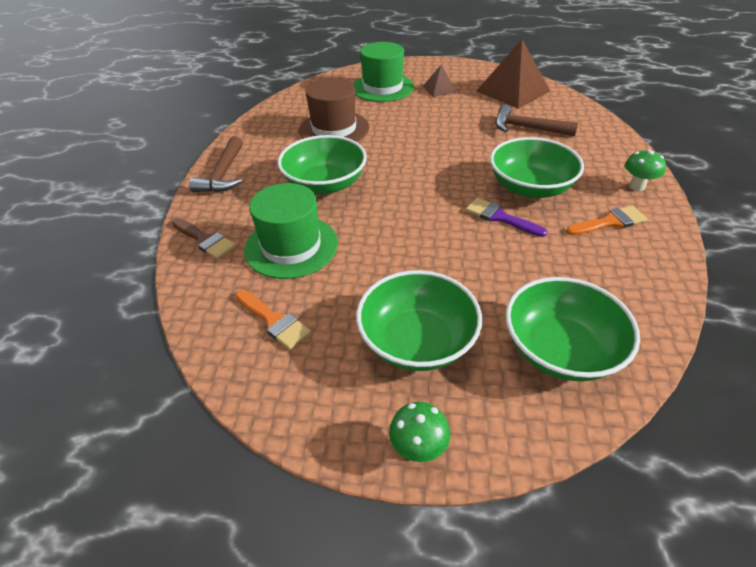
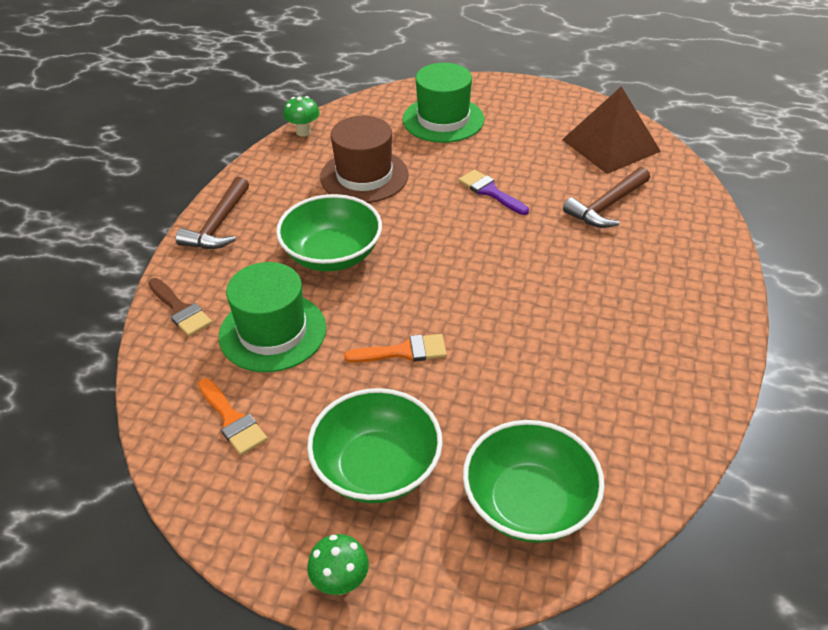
camera: 10 degrees right, 0 degrees up
(439, 89) = (515, 130): brown pyramid -> none
(500, 217) = (523, 329): purple brush -> purple brush (490, 191)
(527, 128) = (607, 206): brown hammer -> brown hammer turned 75 degrees counterclockwise
(530, 187) = (576, 293): green bowl -> none
(610, 222) = (654, 355): orange brush -> orange brush (404, 351)
(637, 186) = (710, 310): green mushroom -> green mushroom (303, 132)

